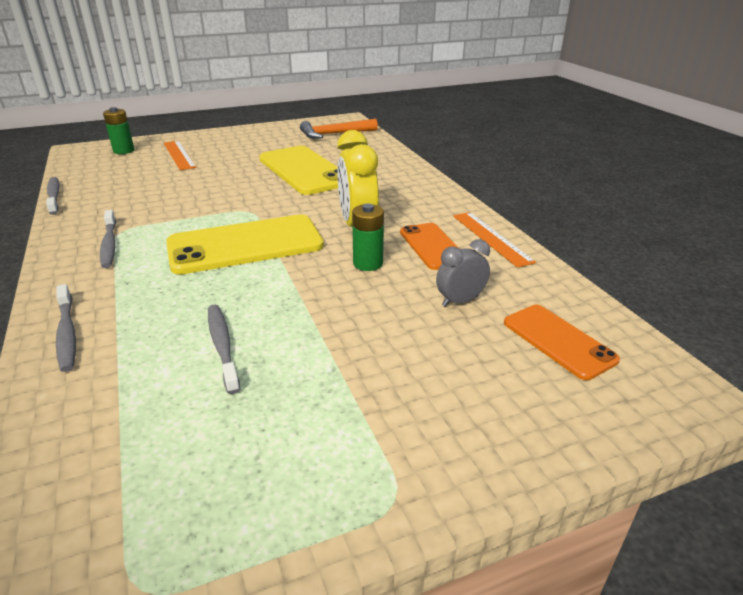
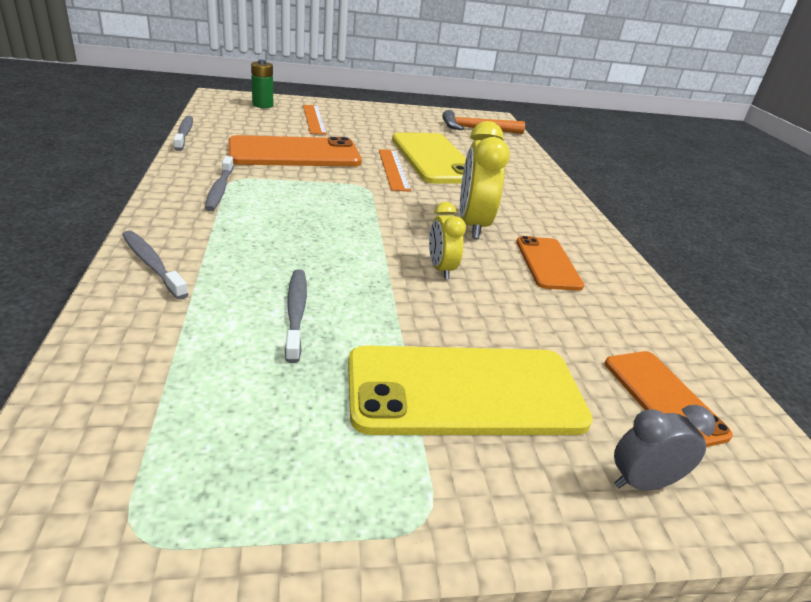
camera: 10 degrees right, 0 degrees up
(67, 333) = (152, 264): grey toothbrush -> grey toothbrush turned 150 degrees clockwise
(171, 193) = (295, 153): none -> orange phone
(245, 245) = (351, 218): yellow phone -> yellow phone (465, 391)
(341, 273) = (441, 269): none -> yellow clock
(368, 263) = (472, 265): green battery -> none
(460, 301) = (561, 327): grey clock -> grey clock (642, 482)
(491, 238) = (616, 269): orange ruler -> orange ruler (393, 169)

